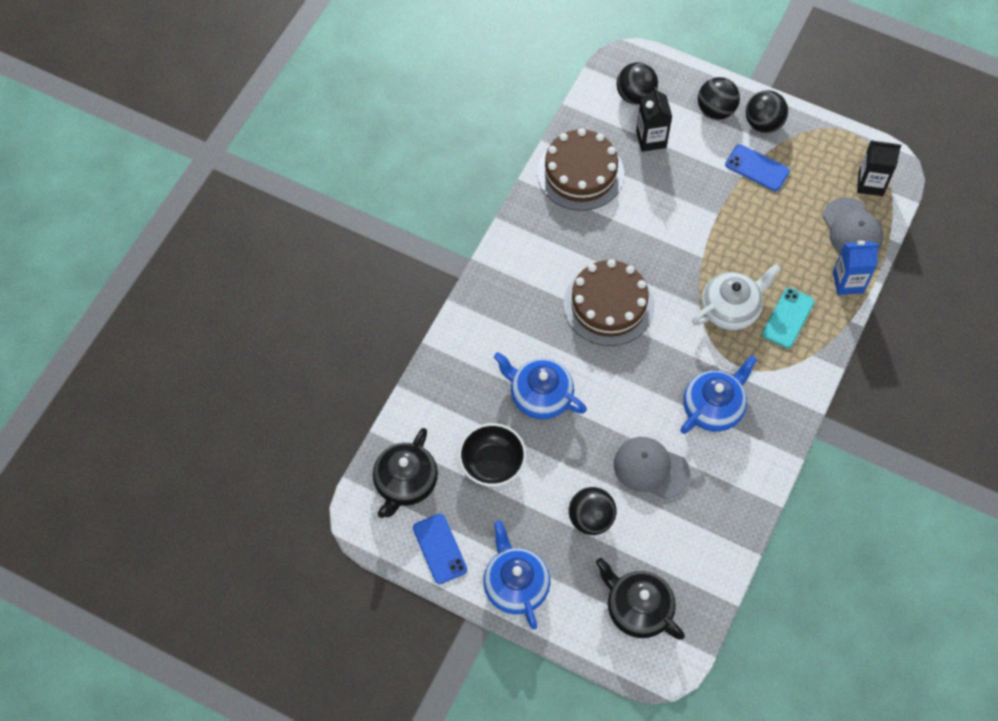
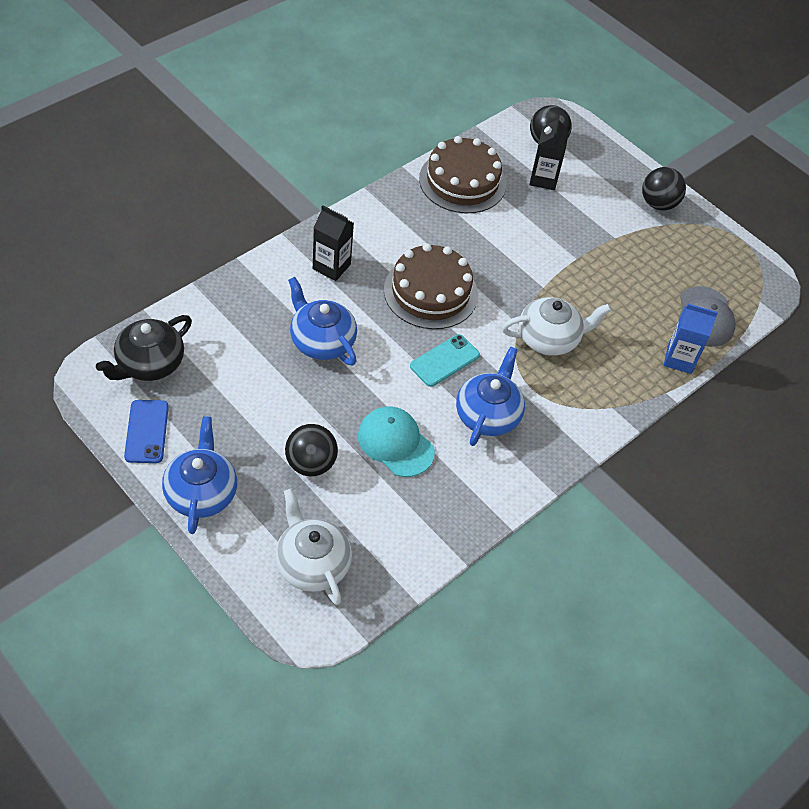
camera: 15 degrees right, 10 degrees down
(492, 464) = (242, 379): black bowl -> none
(638, 608) = (312, 563): black teapot -> white teapot
(651, 468) = (395, 443): grey cap -> turquoise cap
(714, 407) = (488, 415): blue teapot -> blue teapot turned 45 degrees counterclockwise
(715, 110) = (617, 178): black ball -> none
(757, 168) = (634, 236): blue phone -> none
(788, 318) = (603, 367): turquoise phone -> turquoise phone (444, 361)
(870, 183) = (741, 287): black carton -> black carton (331, 266)

